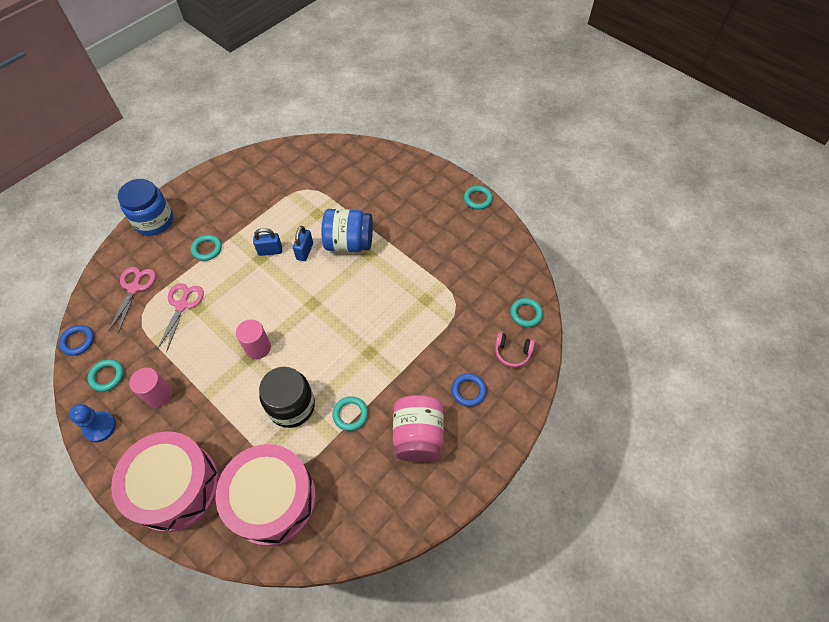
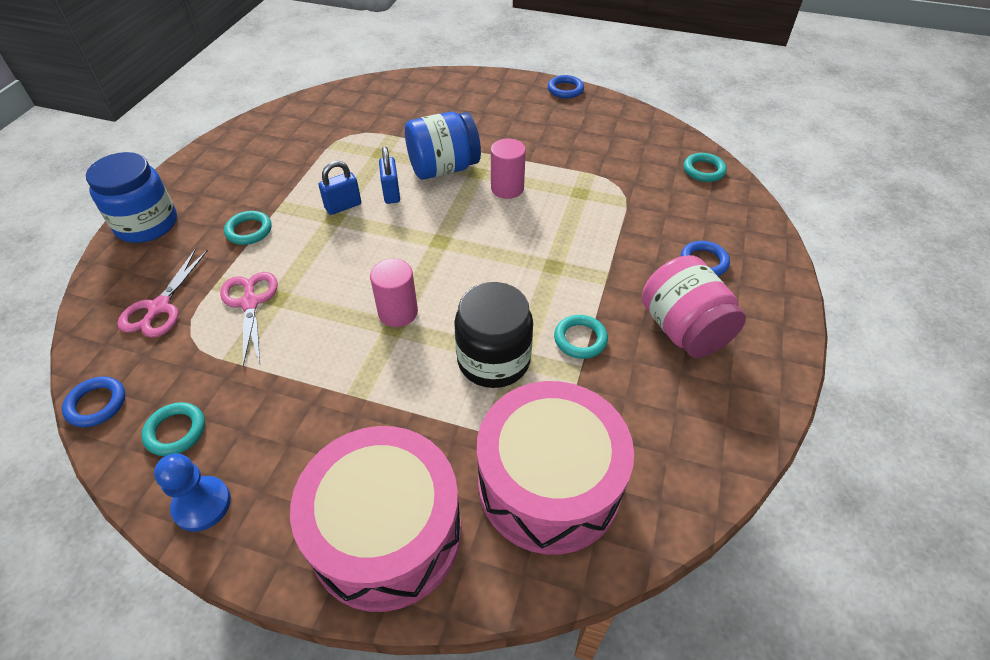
camera: 25 degrees left, 10 degrees down
(134, 288) = (159, 307): pink scissors -> pink scissors turned 150 degrees counterclockwise
(159, 395) = (280, 422): pink cylinder -> pink cylinder (507, 188)
(477, 199) = (565, 90): turquoise ring -> blue ring
(512, 352) = (720, 209): pink headphones -> none

